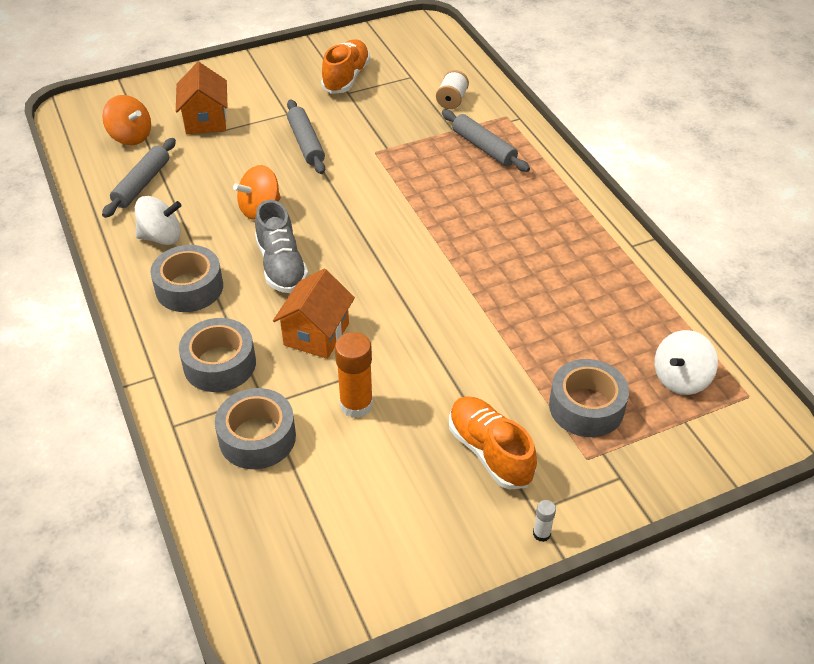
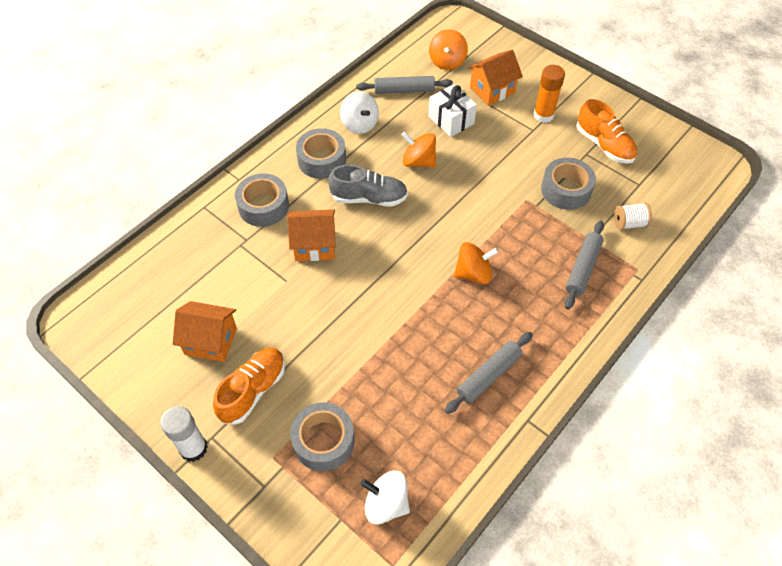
camera: 65 degrees right, 10 degrees up
(221, 164) = (451, 120): none -> white gift
(257, 437) = (212, 253): grey tape -> grey tape (566, 190)
(281, 266) = (369, 198): grey shoe -> grey shoe turned 135 degrees counterclockwise
(306, 143) = (507, 155): grey rolling pin -> grey rolling pin (488, 375)
(346, 78) = (604, 145): orange shoe -> orange shoe turned 60 degrees clockwise
(356, 404) = (262, 294): orange glue stick -> orange glue stick (543, 115)
(396, 475) = (211, 341): none -> orange house
(442, 221) = (473, 273): none -> orange spinning top
(541, 534) = (193, 448): white glue stick -> white glue stick, size x2.07

